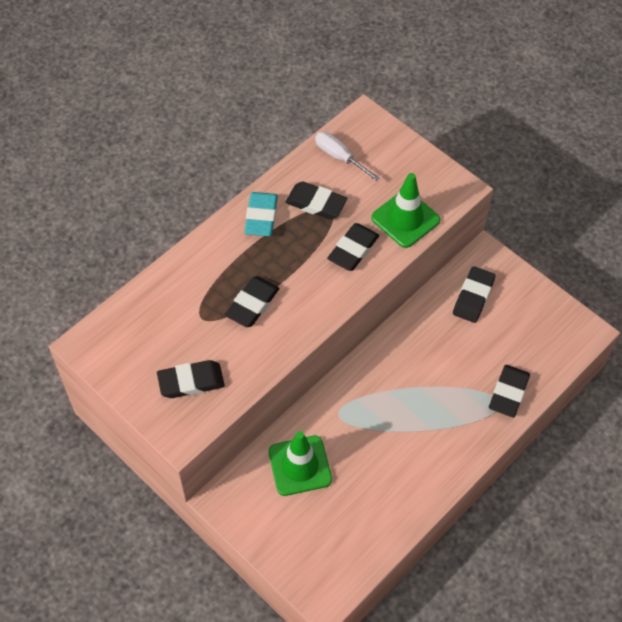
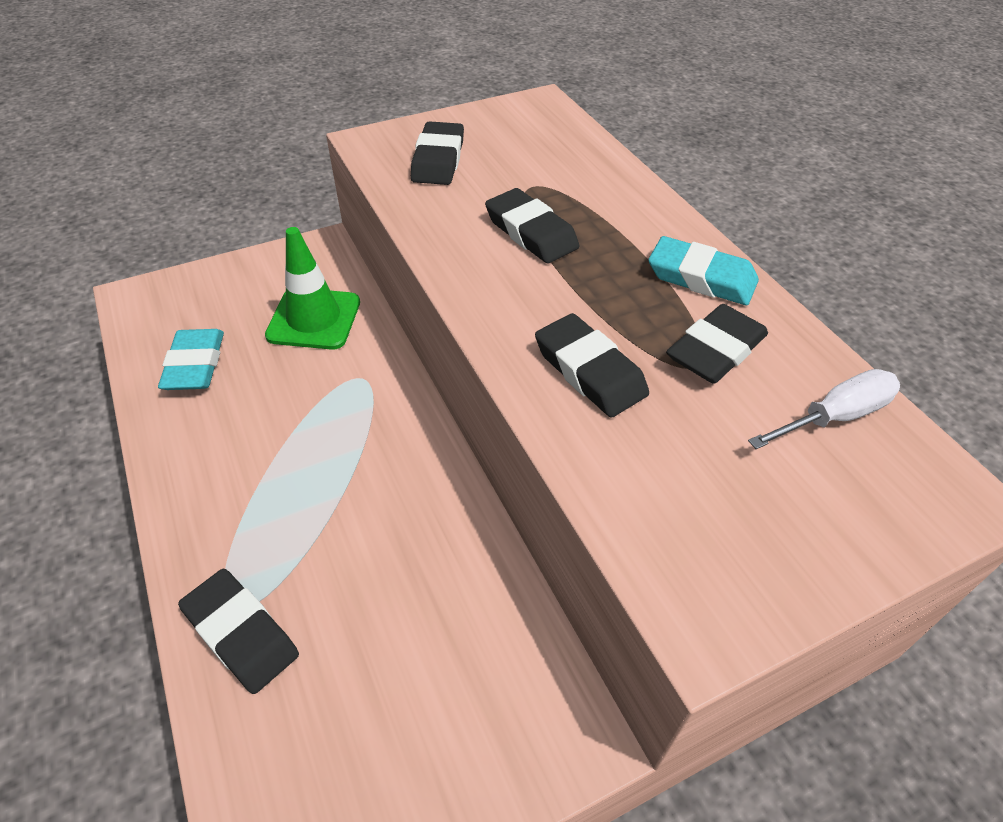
camera: 110 degrees right, 10 degrees down
(368, 514) = (195, 365): none -> turquoise eraser
(405, 219) = (639, 475): green traffic cone -> none
(473, 297) = (480, 661): black eraser -> none

